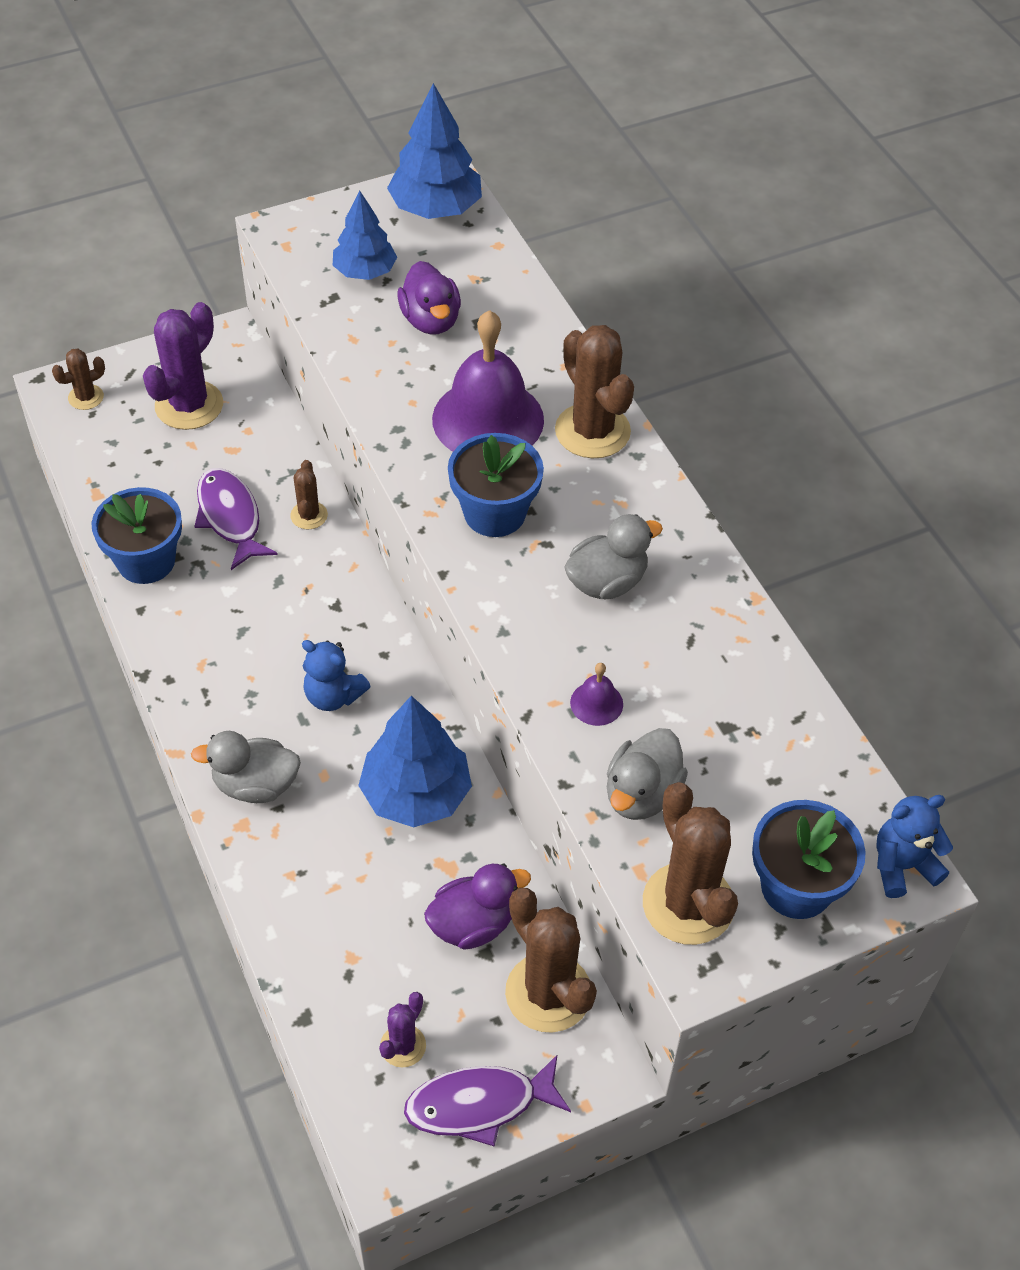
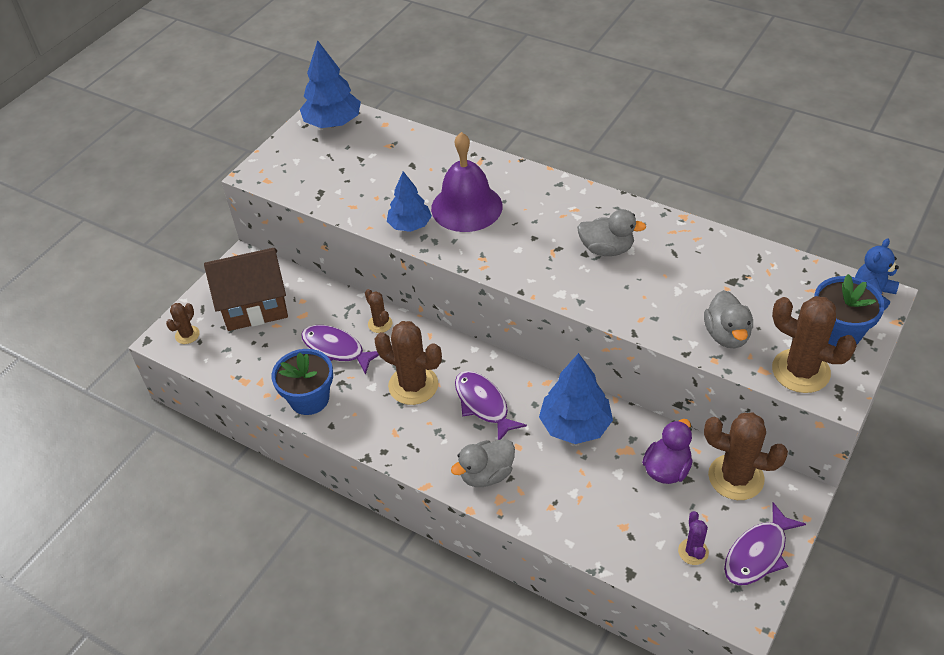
camera: 30 degrees left, 5 degrees down
(189, 405) = (255, 306): purple cactus -> brown house
(333, 696) = (483, 404): blue teddy bear -> purple fish
(364, 271) = (325, 171): blue tree -> blue tree (410, 225)
(430, 320) = (386, 176): purple duck -> none
(494, 513) = (517, 249): blue flower pot -> none
(592, 431) = (526, 185): brown cactus -> brown cactus (413, 385)
(596, 703) = (661, 307): purple bell -> none
(607, 582) = (606, 249): grey duck -> grey duck turned 75 degrees clockwise

